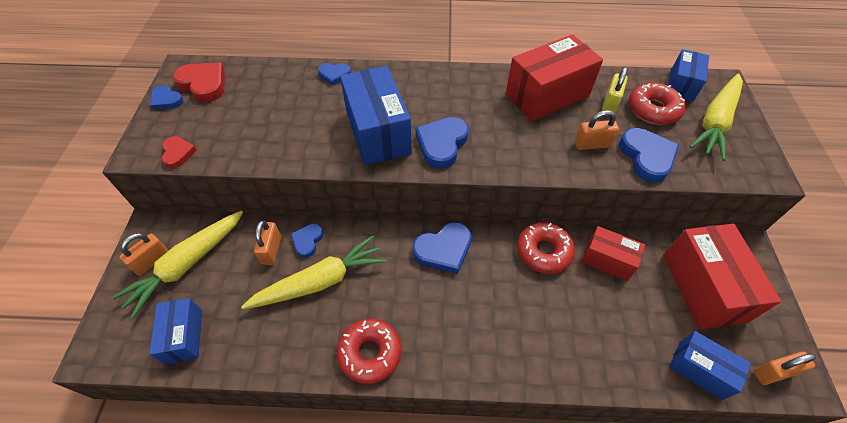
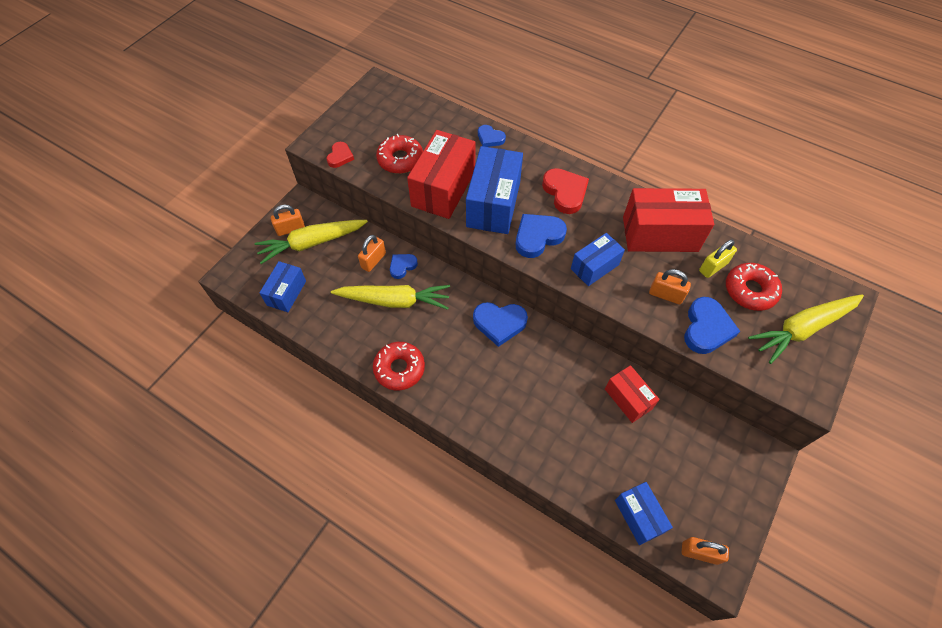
camera: 30 degrees right, 5 degrees up
(166, 100) = (353, 108): blue heart -> none
(204, 84) = (386, 105): red heart -> red heart (565, 192)
(543, 252) = (579, 365): red donut -> red donut (400, 159)
(681, 85) = (800, 281): blue box -> blue box (594, 267)
(703, 287) = (695, 462): red box -> red box (443, 188)

